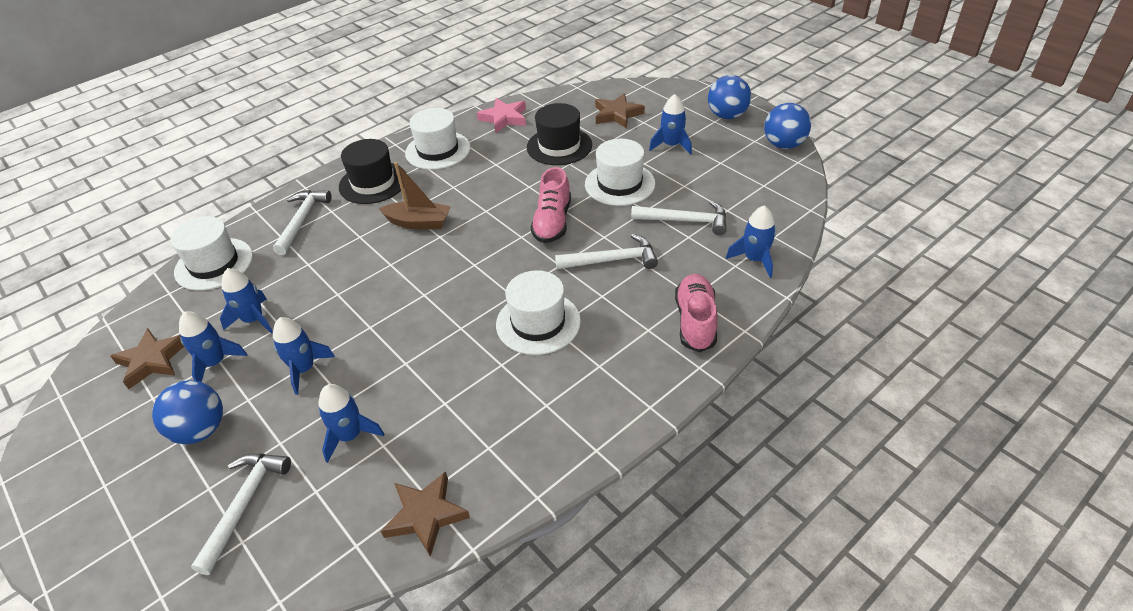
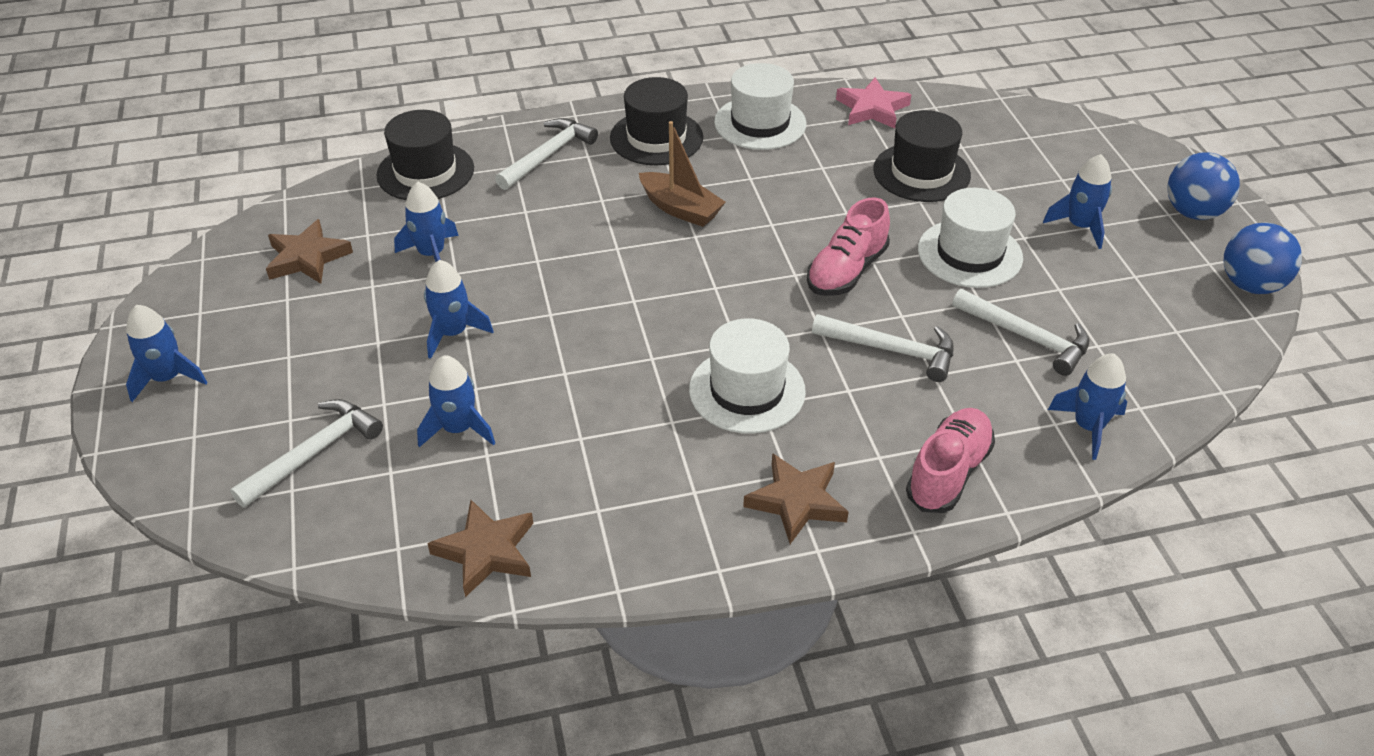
camera: 25 degrees right, 0 degrees up
(200, 430) = (314, 354): blue ball -> none
(214, 264) = (425, 172): white hat -> black hat
(215, 363) = (367, 287): blue rocket -> blue rocket (167, 378)
(617, 114) = (1031, 156): brown star -> brown star (797, 501)

